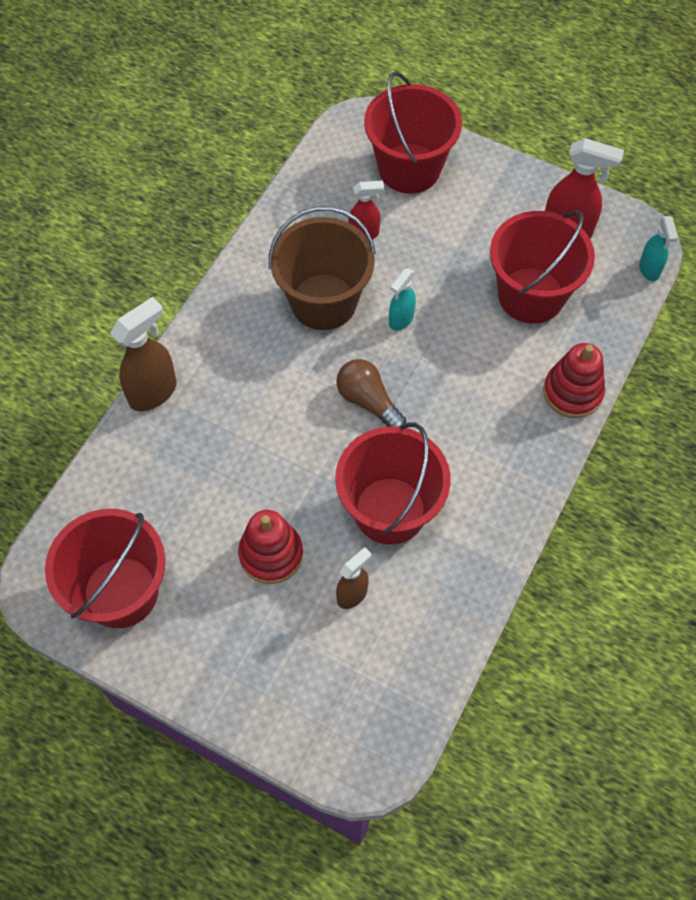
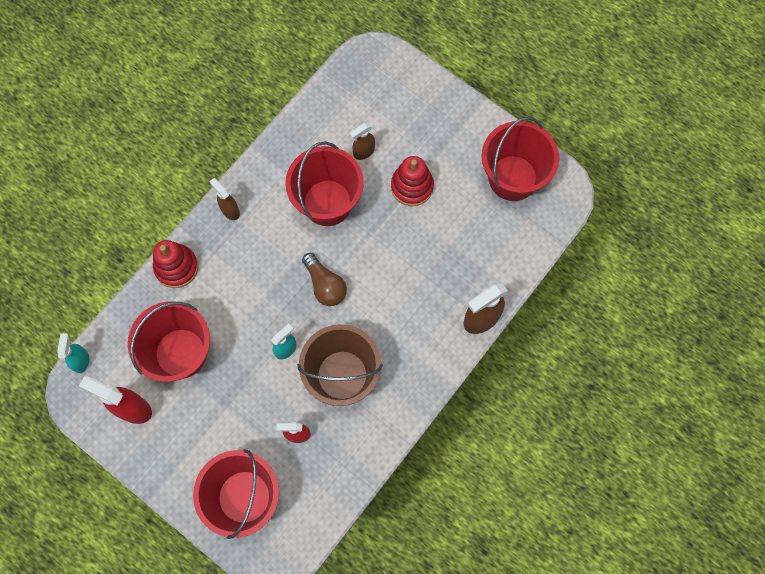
camera: 170 degrees left, 10 degrees up
(525, 477) = (230, 210): none -> brown spray bottle

